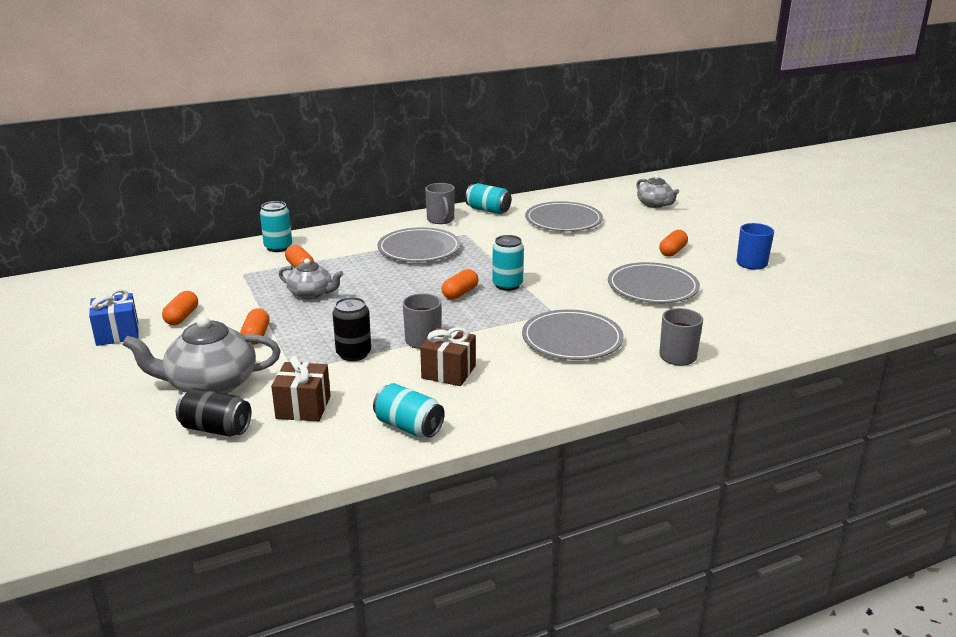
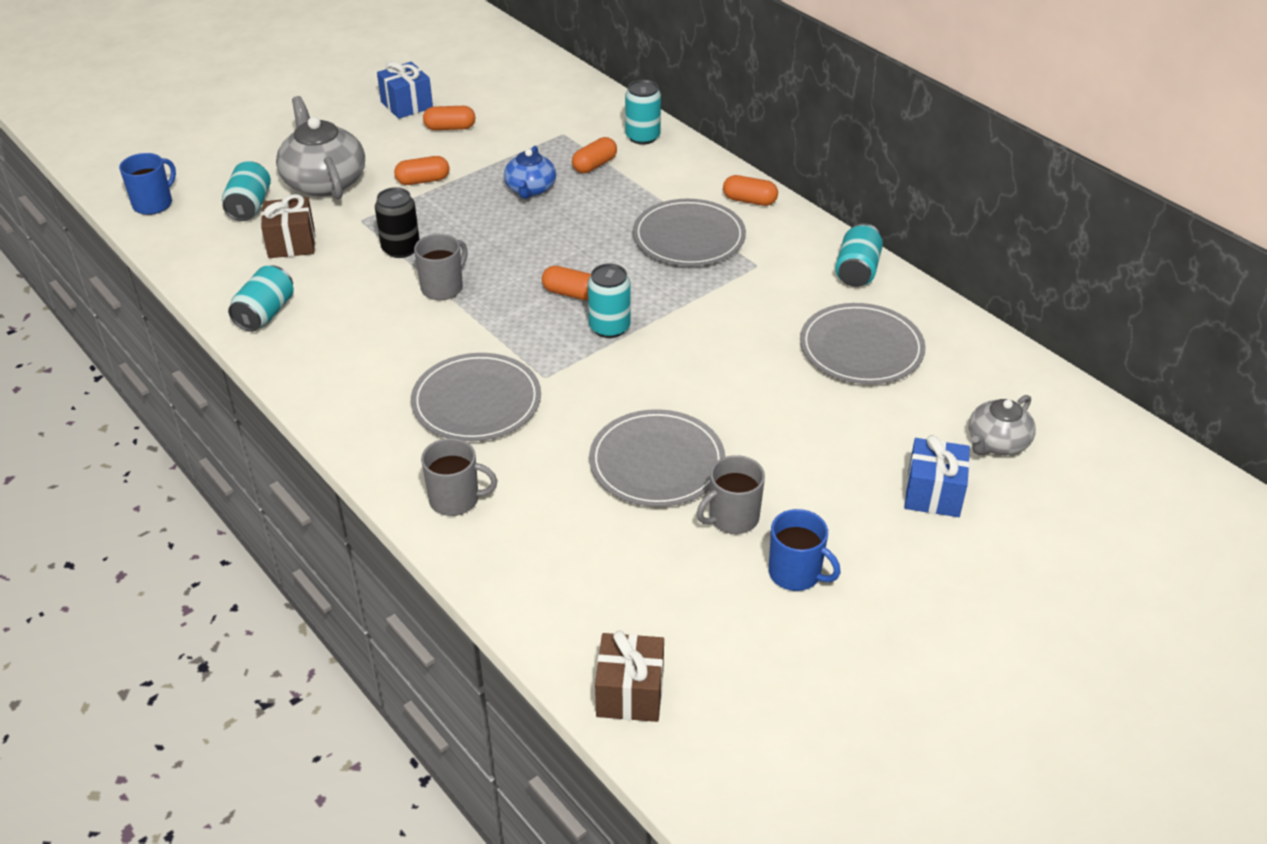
camera: 75 degrees right, 15 degrees up
(153, 493) = (154, 204): none -> blue mug
(216, 429) = (249, 206): black can -> turquoise can
(311, 293) = (530, 189): grey teapot -> blue teapot
(441, 220) = (796, 236): grey mug -> grey mug (732, 518)
(448, 372) = (376, 319): brown gift -> brown gift (630, 693)
(672, 251) = (798, 476): orange capsule -> orange capsule (749, 200)
(692, 223) = (933, 493): none -> blue gift

